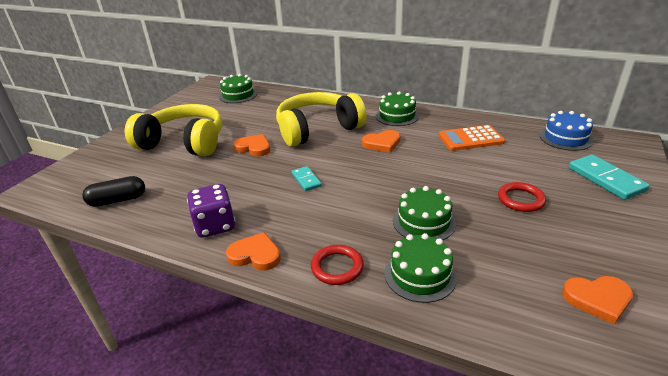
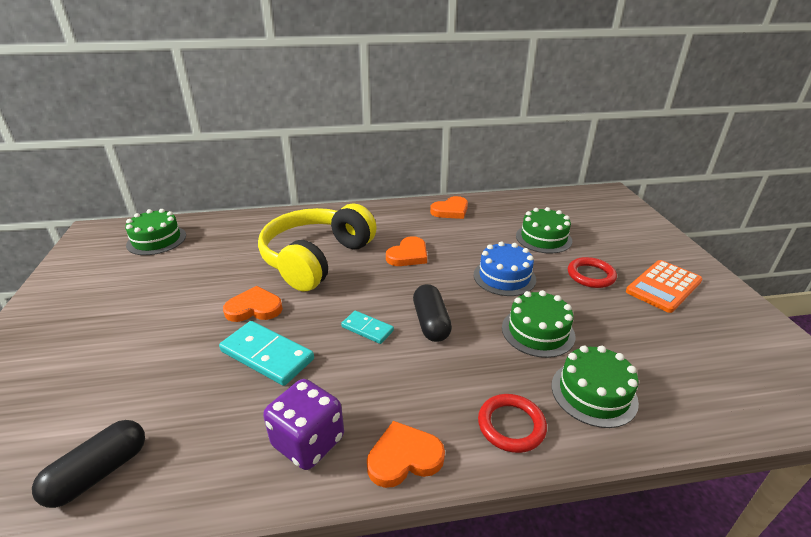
camera: 35 degrees left, 0 degrees up
(184, 143) = (134, 335): yellow headphones -> none
(351, 190) = (431, 323): none -> black capsule
(397, 116) = (392, 218): green cake -> green cake (543, 238)
(470, 139) = (488, 225): orange calculator -> orange calculator (663, 286)
(565, 138) = (562, 203): blue cake -> blue cake (504, 277)
(597, 299) = (735, 349): orange heart -> orange heart (450, 210)
(606, 179) = (628, 233): turquoise domino -> turquoise domino (267, 355)

